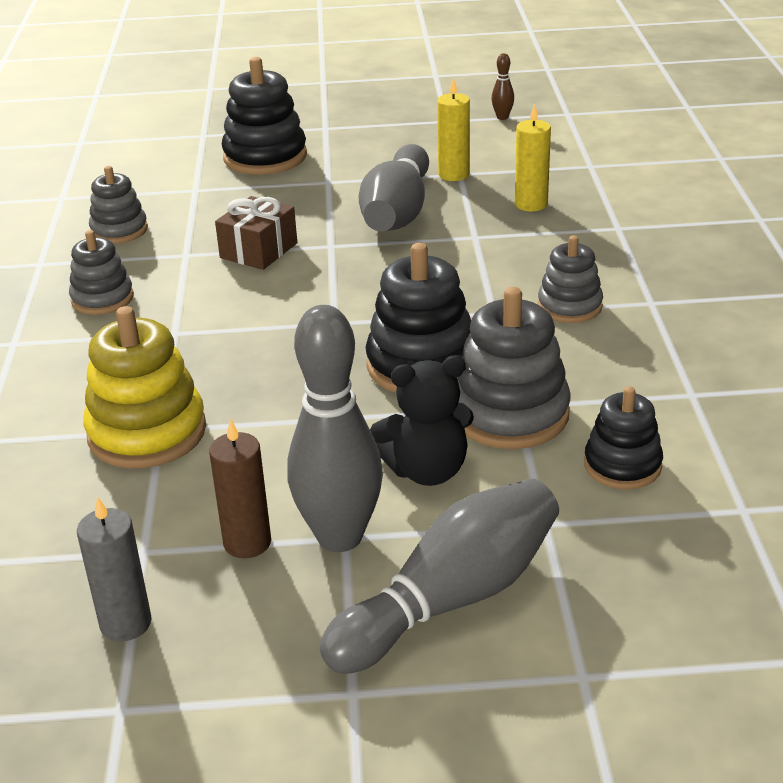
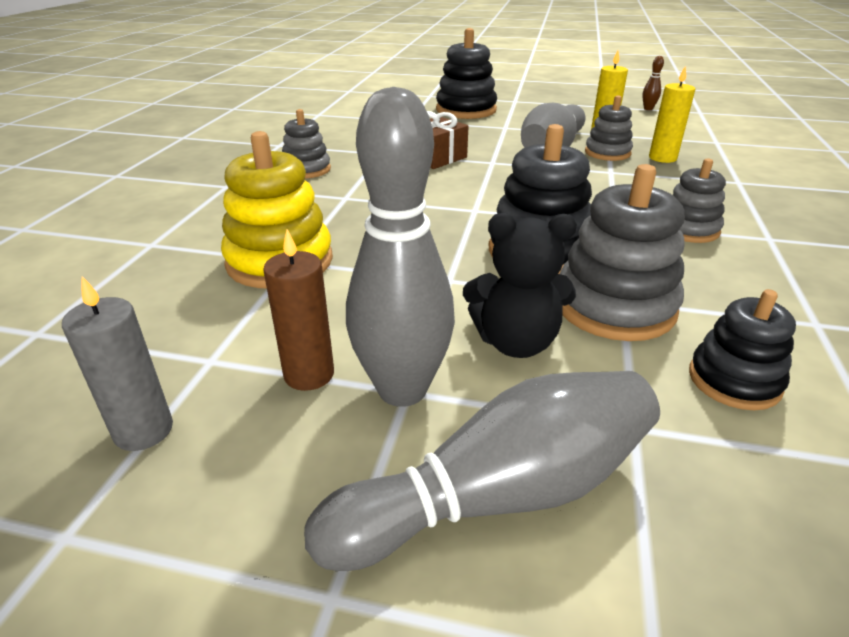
camera: 15 degrees right, 0 degrees up
(119, 230) = (344, 134): grey stacking toy -> grey stacking toy (607, 153)

